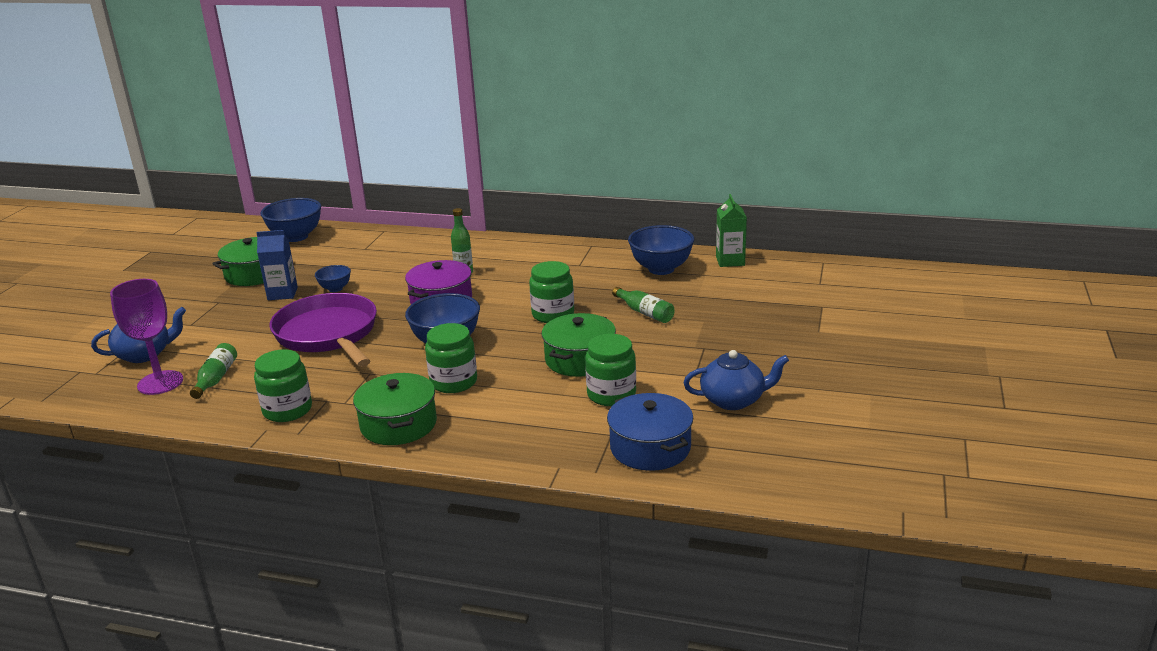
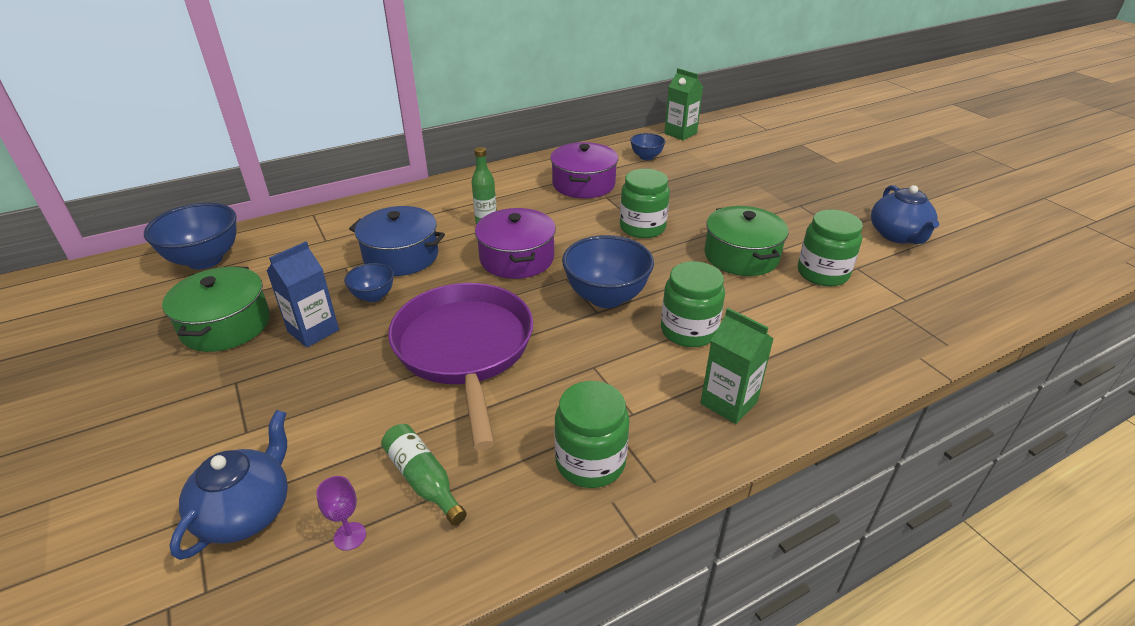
camera: 45 degrees left, 10 degrees up
(160, 383) = (350, 536): purple goblet -> purple goblet, size x0.43
(328, 334) = (465, 349): purple pan -> purple pan turned 60 degrees clockwise
(398, 424) = (728, 403): green pot -> green carton
(574, 271) = (583, 184): none -> purple pot
(645, 312) = (706, 195): green bottle -> none
(650, 448) = (934, 301): blue pot -> blue pot (401, 256)
(661, 269) = (646, 157): blue bowl -> blue bowl, size x0.54
(733, 400) = (898, 235): blue teapot -> blue teapot turned 135 degrees clockwise

